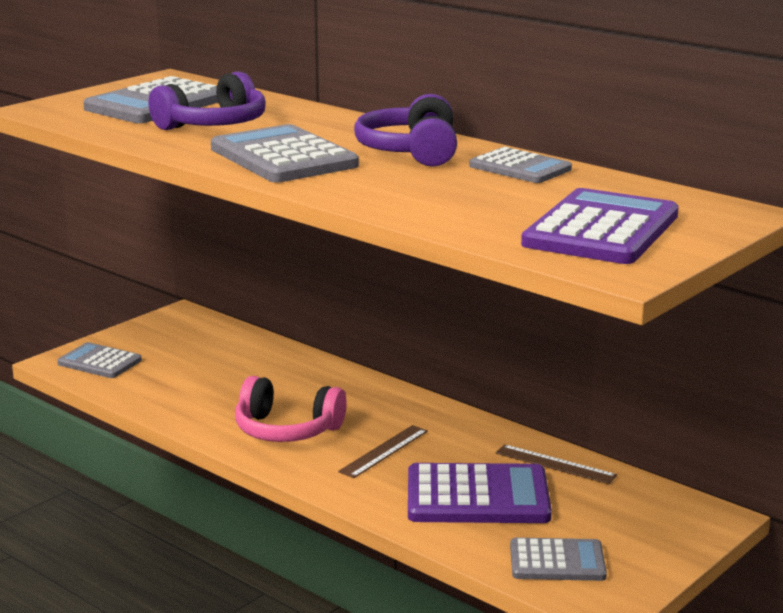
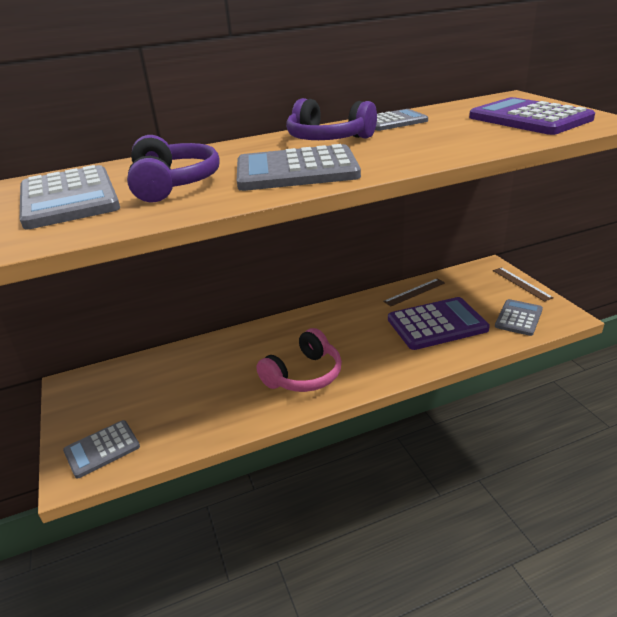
camera: 60 degrees left, 10 degrees up
(384, 451) = (362, 343): brown ruler -> brown ruler (521, 283)
(477, 496) = (437, 324): purple calculator -> purple calculator turned 45 degrees clockwise

